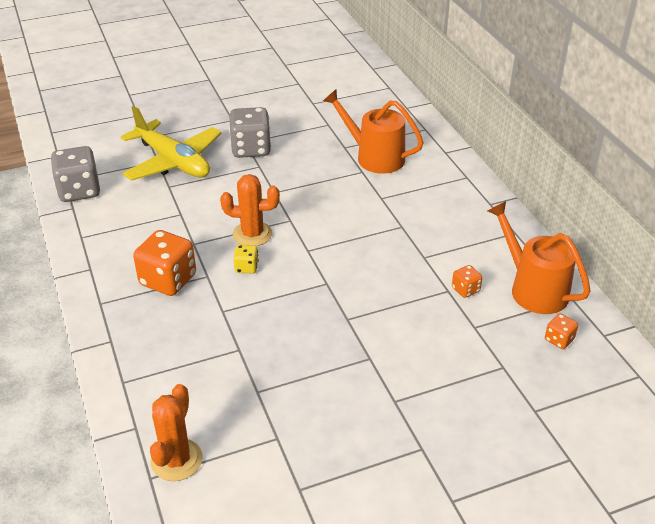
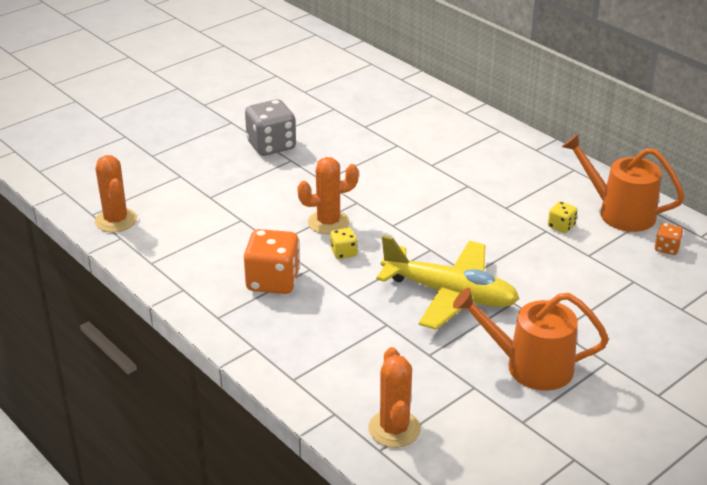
camera: 20 degrees left, 5 degrees down
(79, 191) = (116, 220): grey dice -> orange cactus
(173, 162) = (197, 173): yellow plane -> yellow plane (449, 294)
(374, 157) = (401, 130): orange watering can -> orange watering can (530, 366)
(465, 289) = (561, 226): orange dice -> yellow dice

